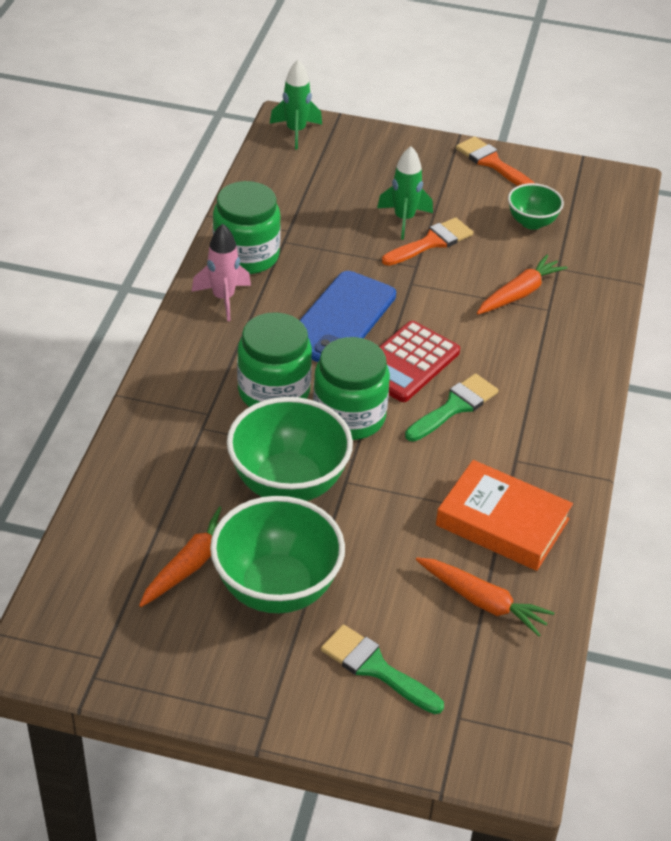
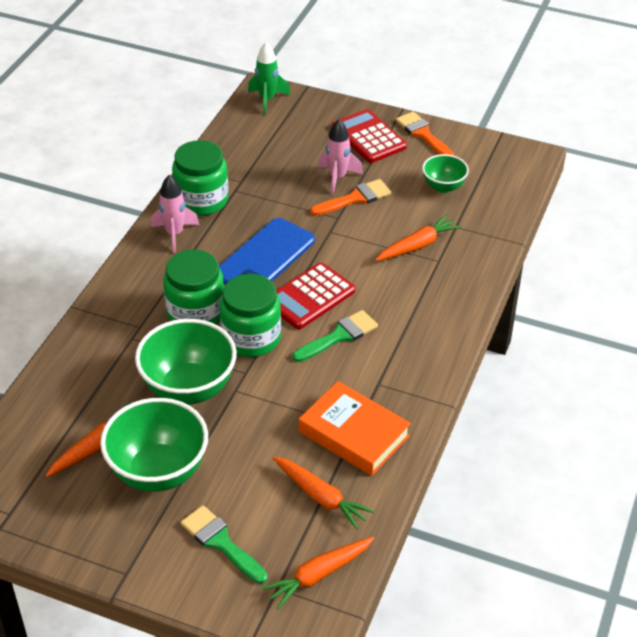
camera: 10 degrees right, 0 degrees up
(404, 219) = (337, 178): green rocket -> pink rocket
(428, 169) = (368, 137): none -> red calculator
(504, 696) = (318, 575): none -> orange carrot

